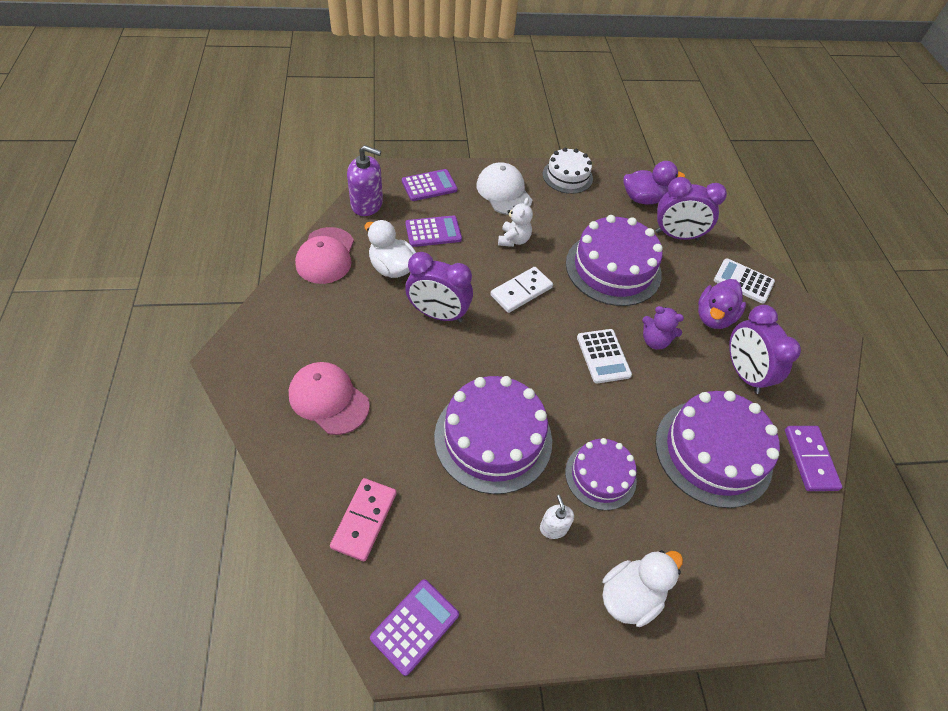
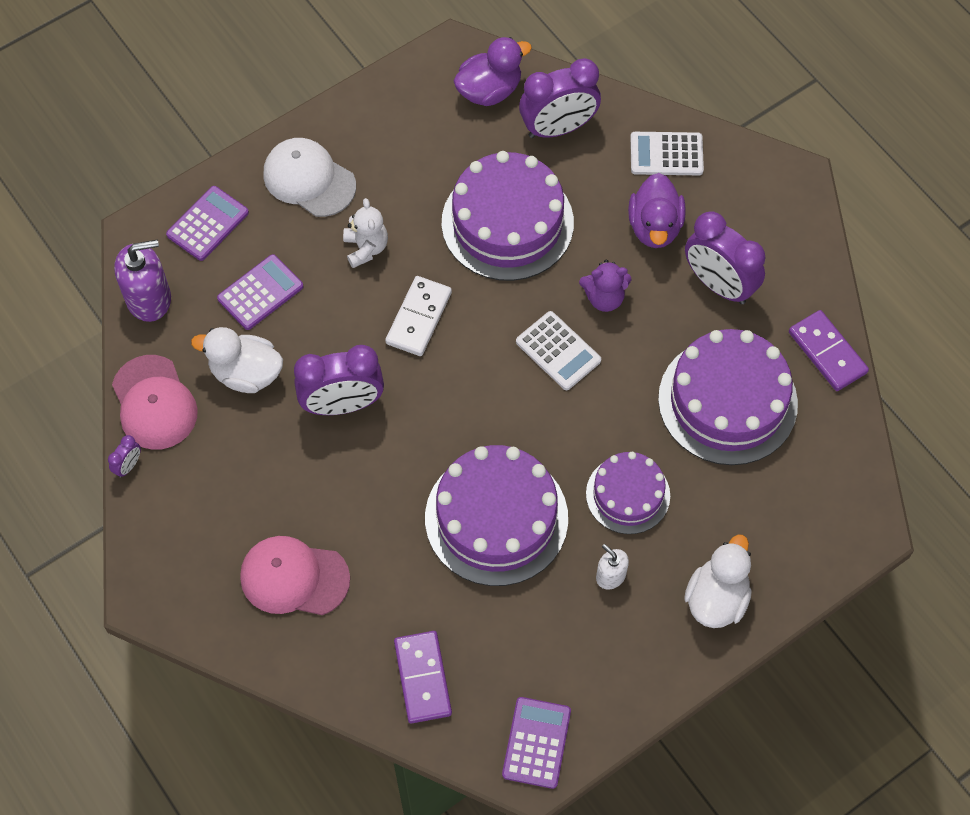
camera: 25 degrees left, 10 degrees up
(282, 280) = (128, 466): none -> purple clock
(364, 520) = (423, 678): pink domino -> purple domino
(567, 176) = (374, 106): white cake -> none

